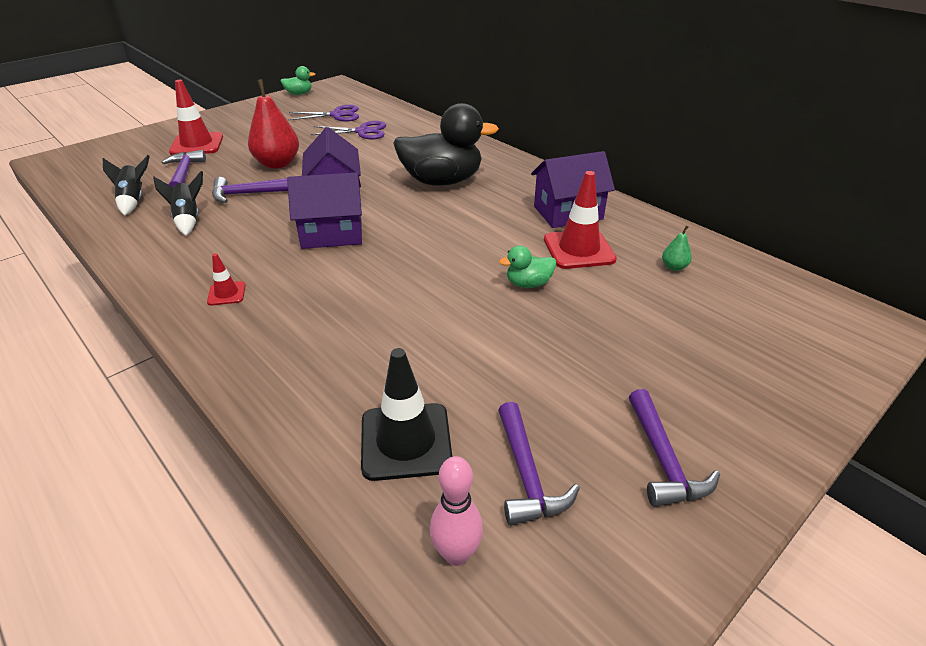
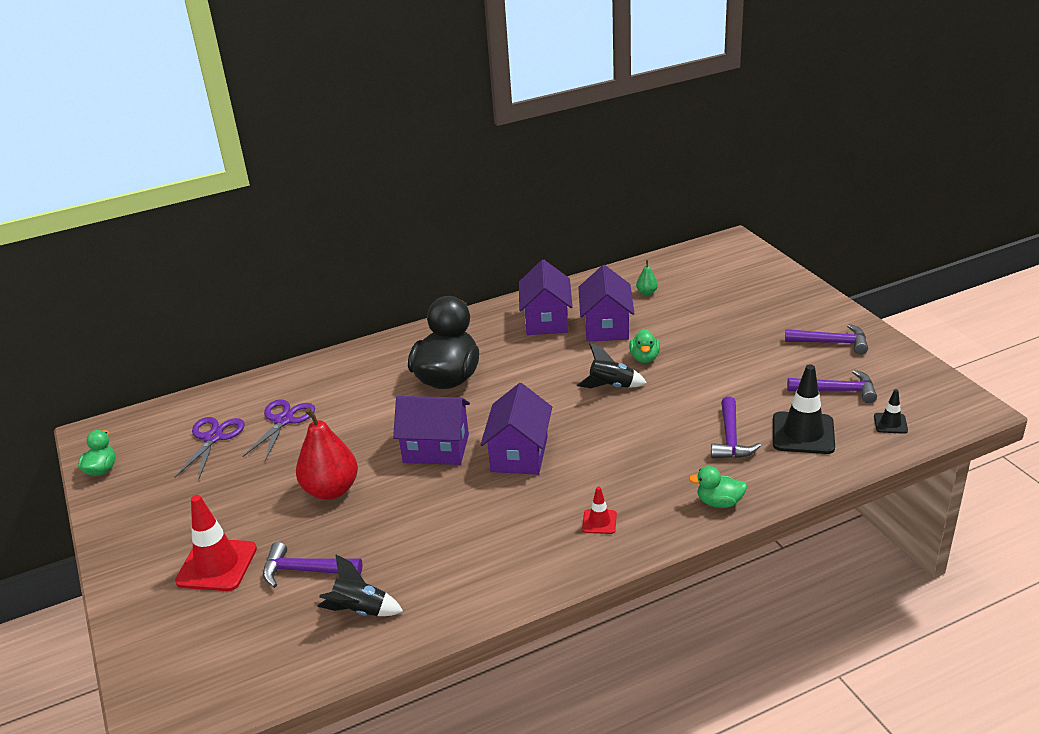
camera: 70 degrees left, 5 degrees down
(188, 219) = (436, 558): black rocket -> black rocket (611, 386)
(247, 194) = (398, 514): purple hammer -> purple hammer (731, 438)
(254, 374) = (719, 502): none -> green duck
(456, 554) = (890, 423): pink bowling pin -> black traffic cone
(579, 249) = (606, 326): red traffic cone -> purple house

